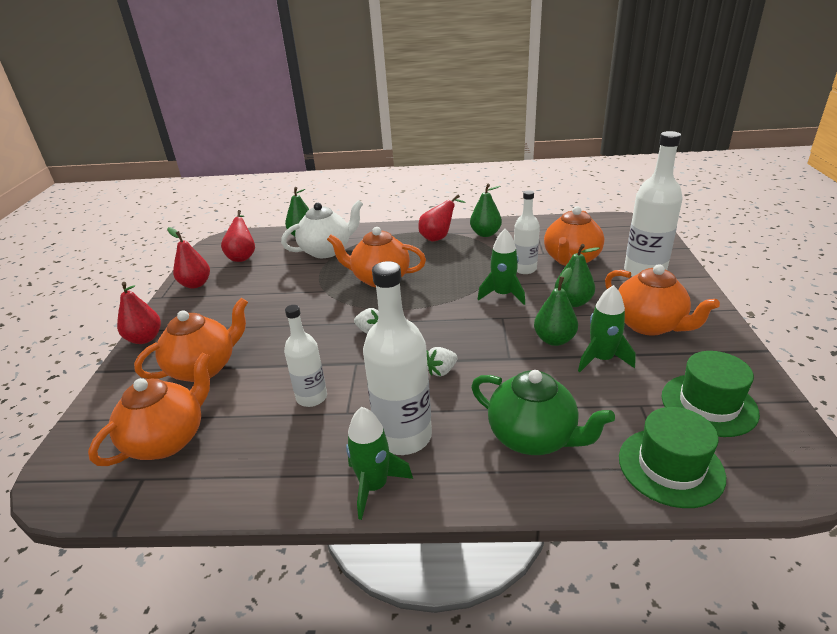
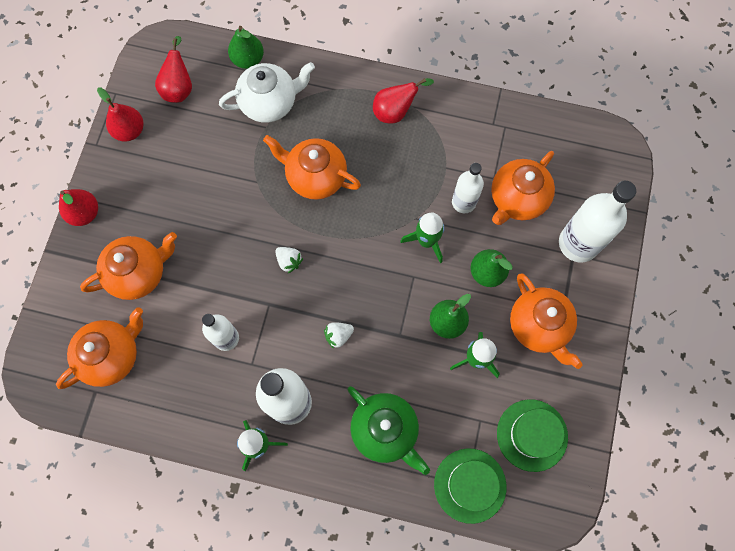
camera: 10 degrees right, 40 degrees up
(485, 234) = (448, 119): green pear -> none

